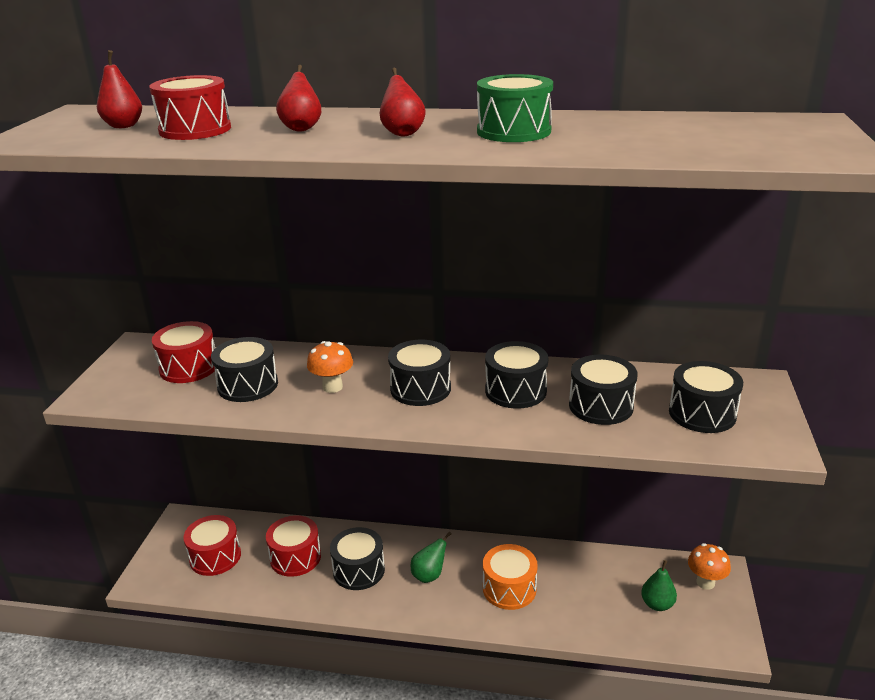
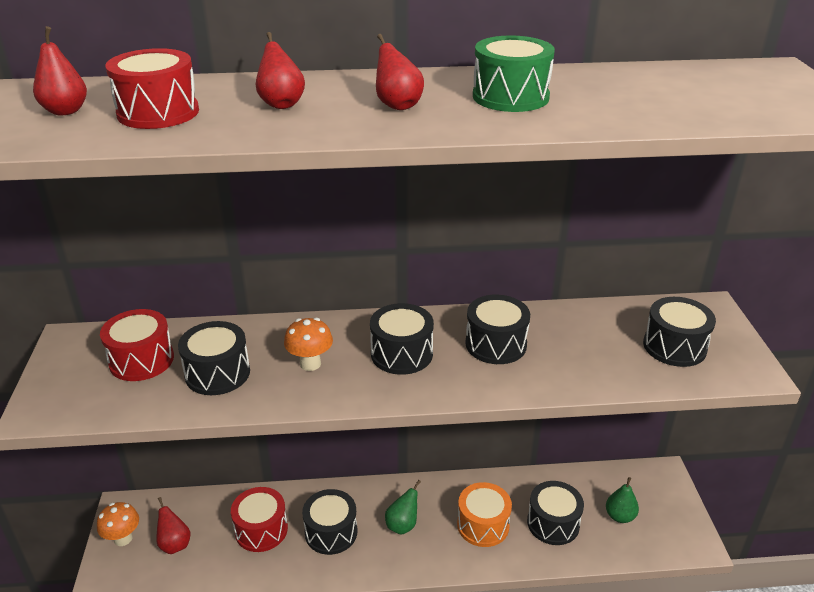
camera: 15 degrees left, 5 degrees up
(215, 557) = (175, 544): red drum -> red pear
(601, 406) = (581, 350): black drum -> black drum (553, 523)
(705, 582) = (654, 487): orange mushroom -> orange mushroom (123, 538)

